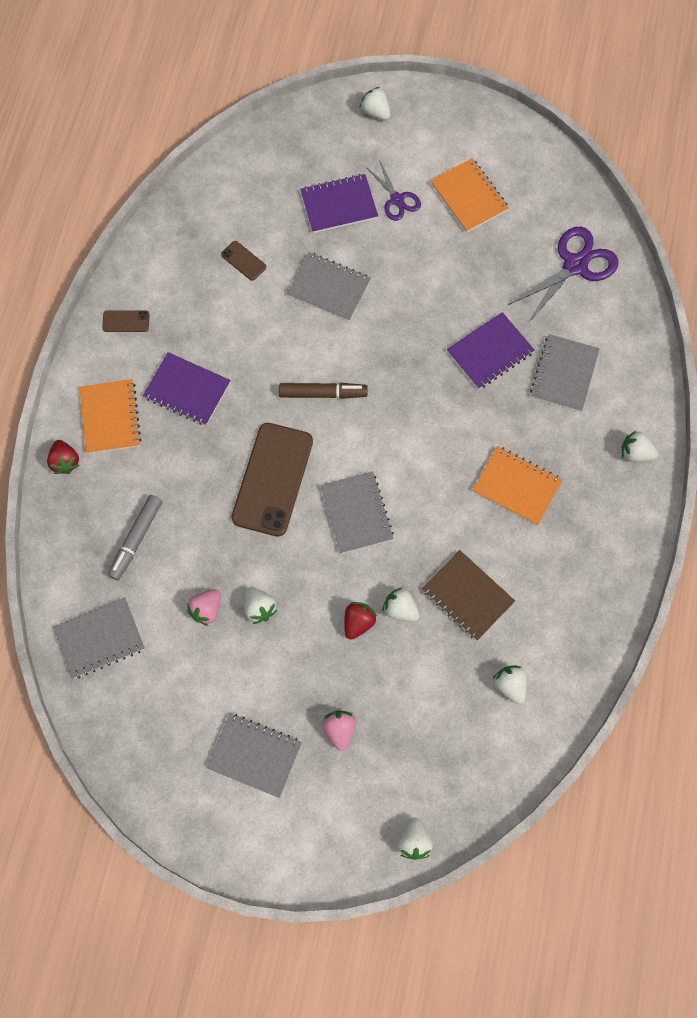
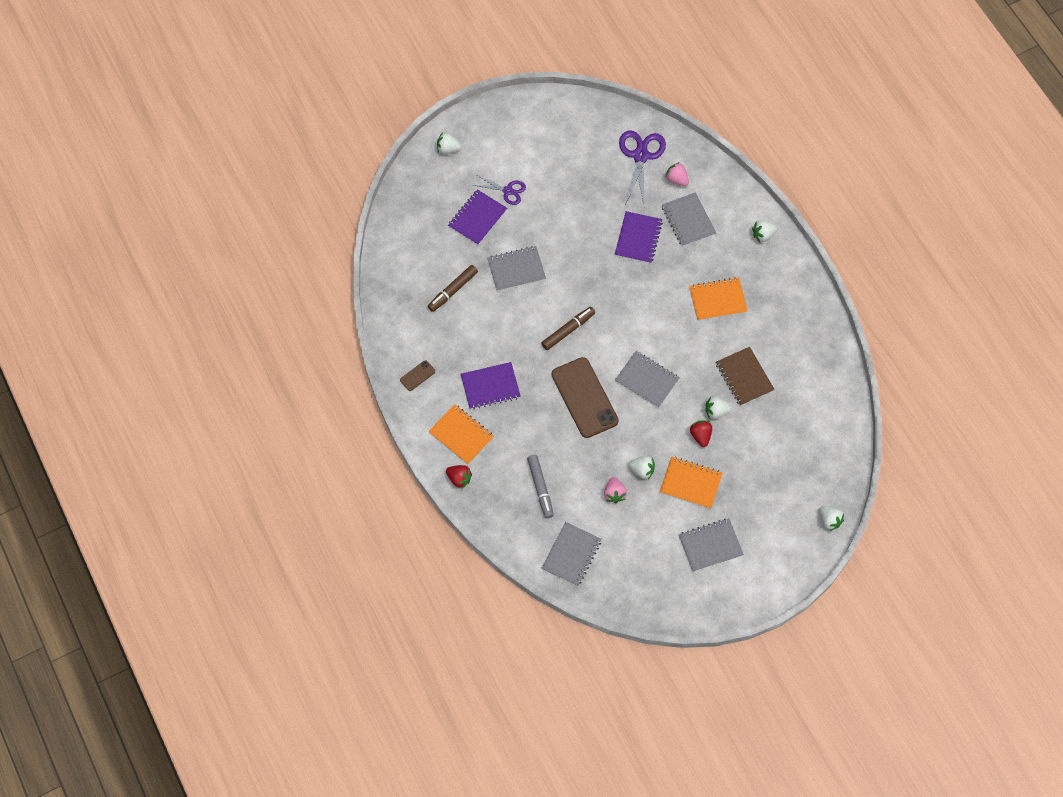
camera: 40 degrees left, 5 degrees down
(243, 261) = (453, 290): brown phone -> brown marker
(339, 730) = (742, 497): pink strawberry -> pink strawberry (676, 179)
(467, 596) = (744, 377): brown notebook -> brown notebook turned 60 degrees clockwise
(469, 197) = (547, 159): orange notebook -> orange notebook (691, 483)
(510, 685) = (806, 405): white strawberry -> none

